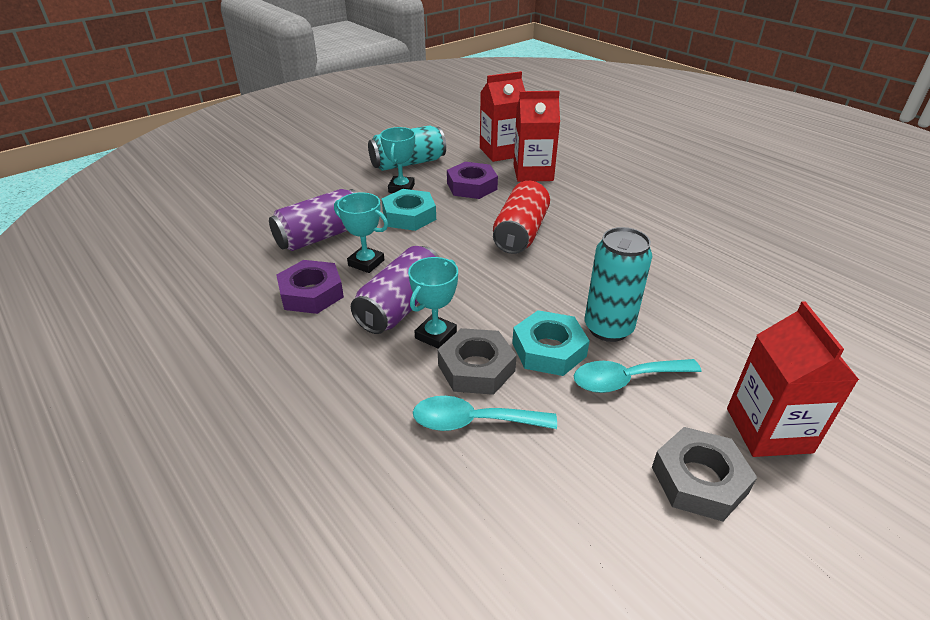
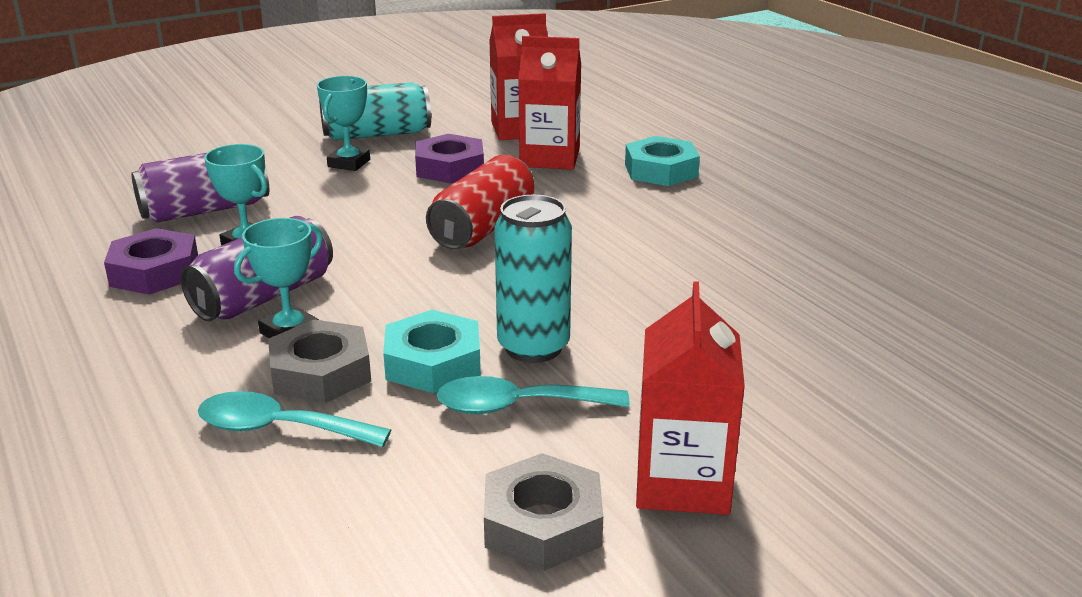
camera: 10 degrees right, 10 degrees down
(409, 216) = (339, 196): turquoise nut -> turquoise nut (661, 170)

